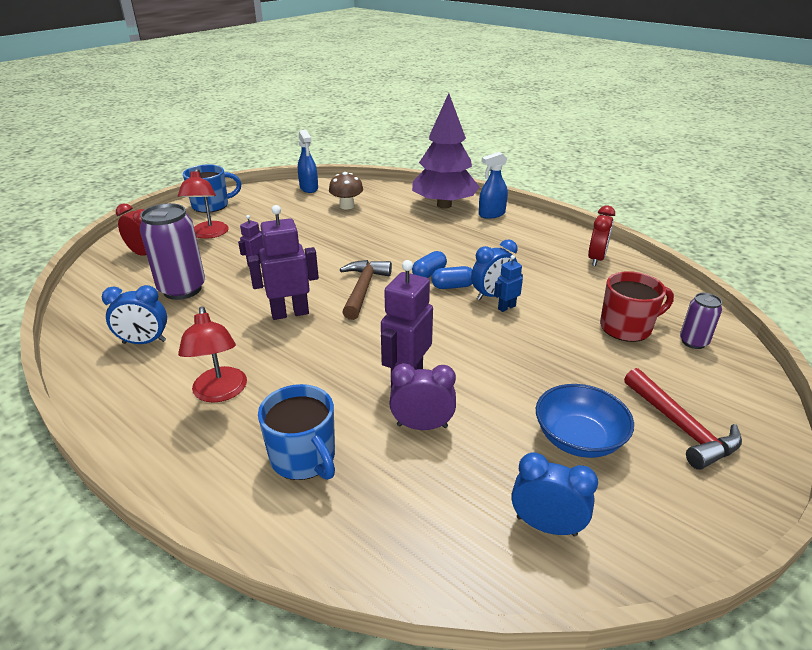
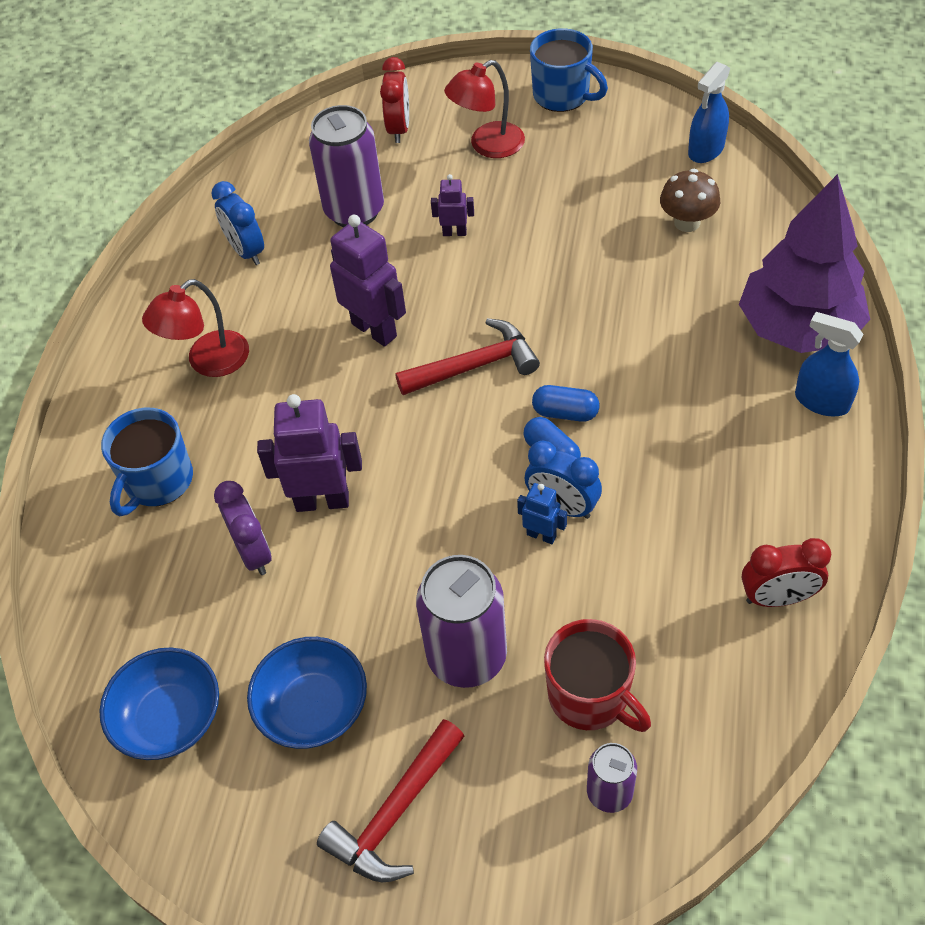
camera: 65 degrees right, 20 degrees up
(363, 289) = (475, 365): brown hammer -> red hammer
(546, 526) = (170, 718): blue clock -> blue bowl
(575, 360) = (467, 656): none -> purple can

